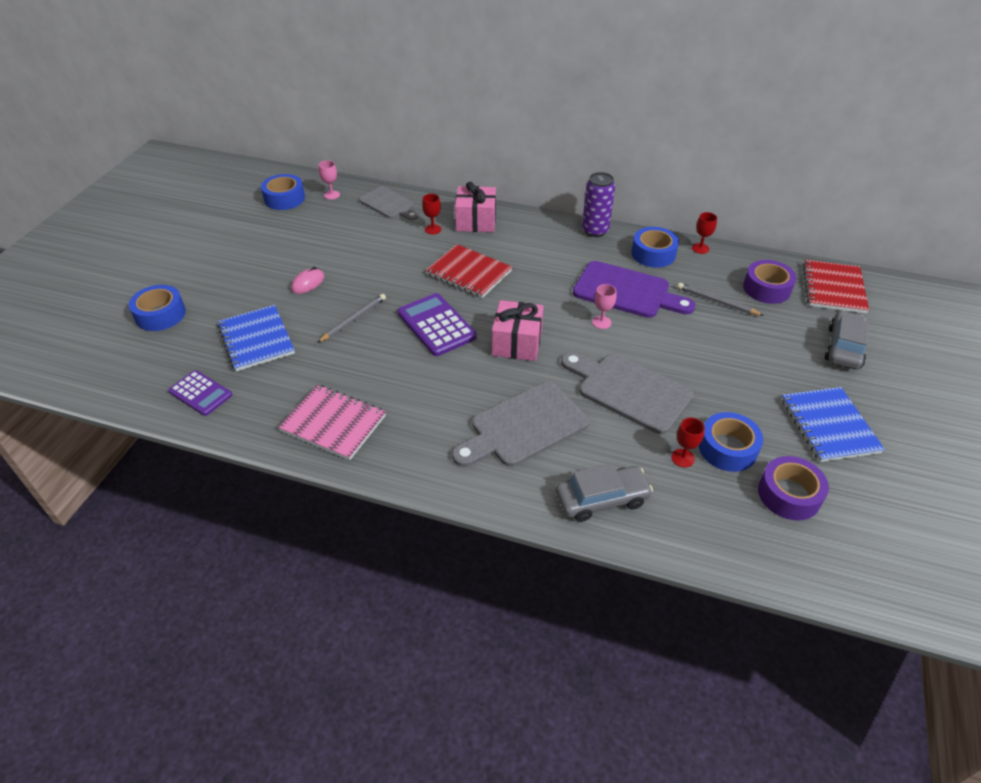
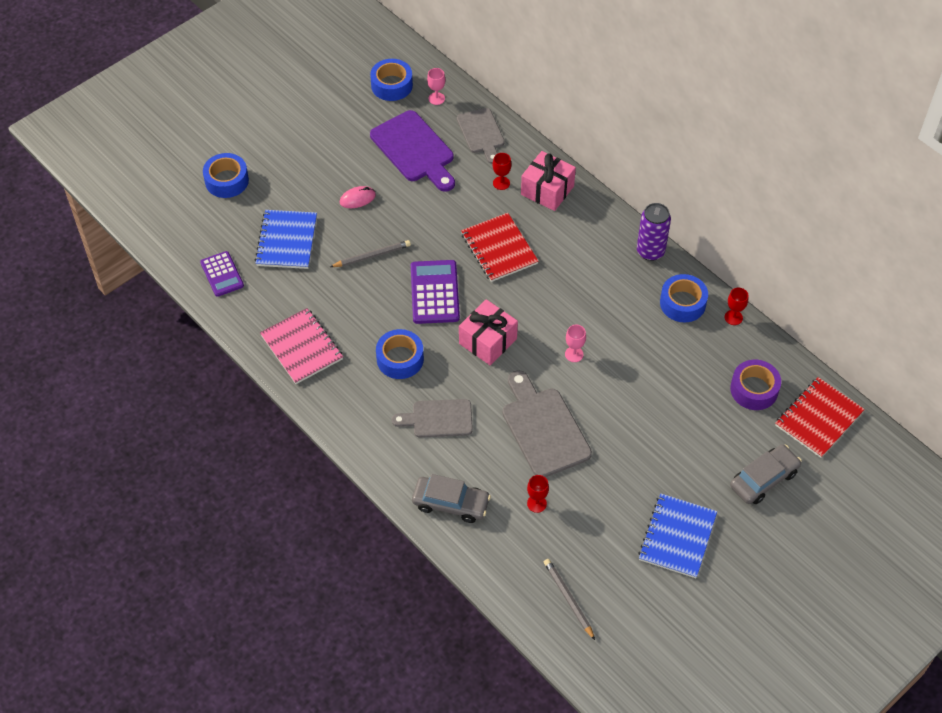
camera: 30 degrees right, 10 degrees up
(524, 426) = (438, 419): grey cutting board -> grey cutting board, size x0.66
(626, 291) = (622, 333): purple cutting board -> purple cutting board (414, 150)
(717, 302) = (694, 381): grey pencil -> grey pencil (568, 599)
(727, 448) = (578, 513): blue tape -> blue tape (400, 359)
(789, 494) = (590, 570): purple tape -> none

